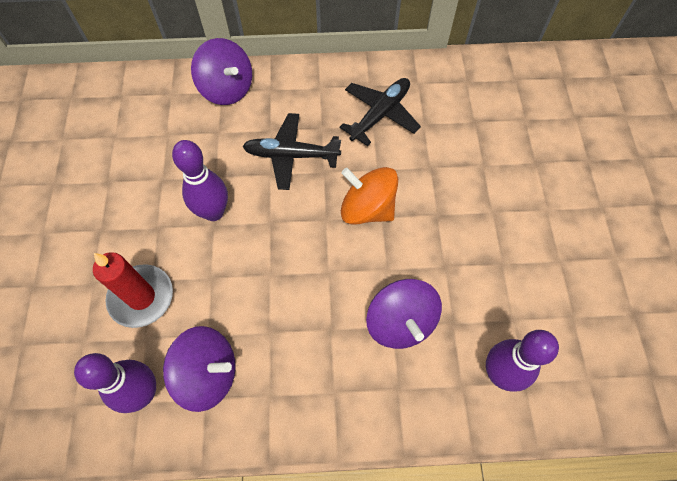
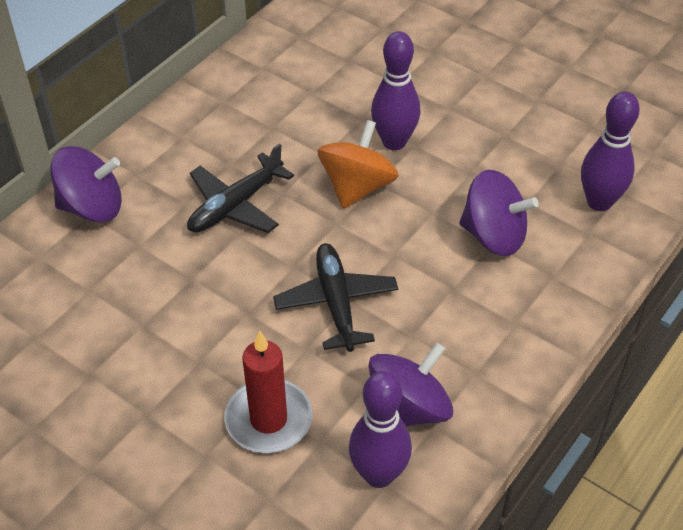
camera: 50 degrees left, 15 degrees down
(213, 212) = (232, 304): purple bowling pin -> purple bowling pin (394, 142)
(367, 209) = (357, 187): orange spinning top -> orange spinning top turned 135 degrees clockwise
(380, 114) = (266, 114): black plane -> black plane (336, 303)

